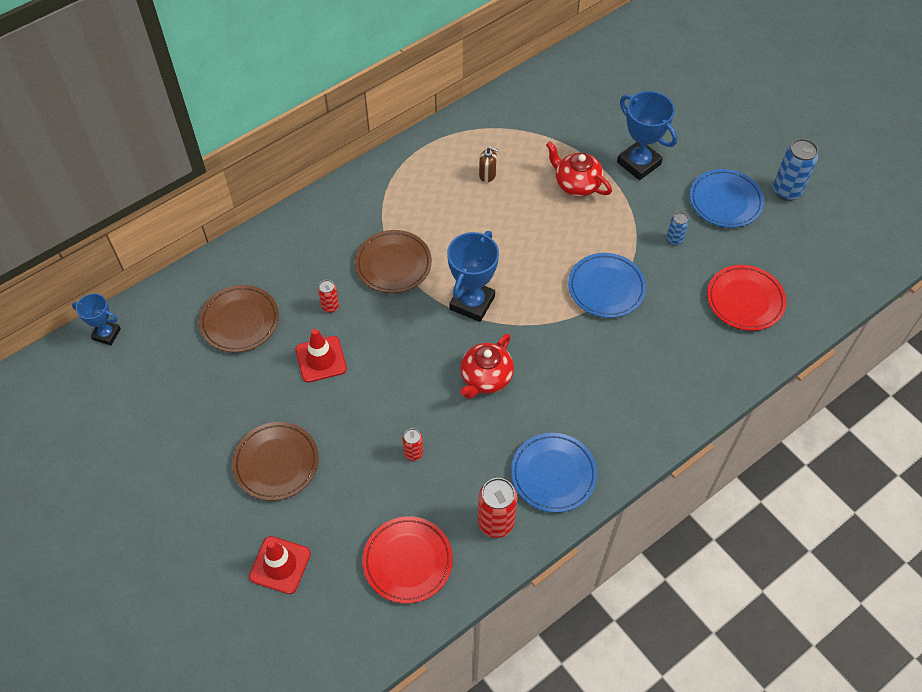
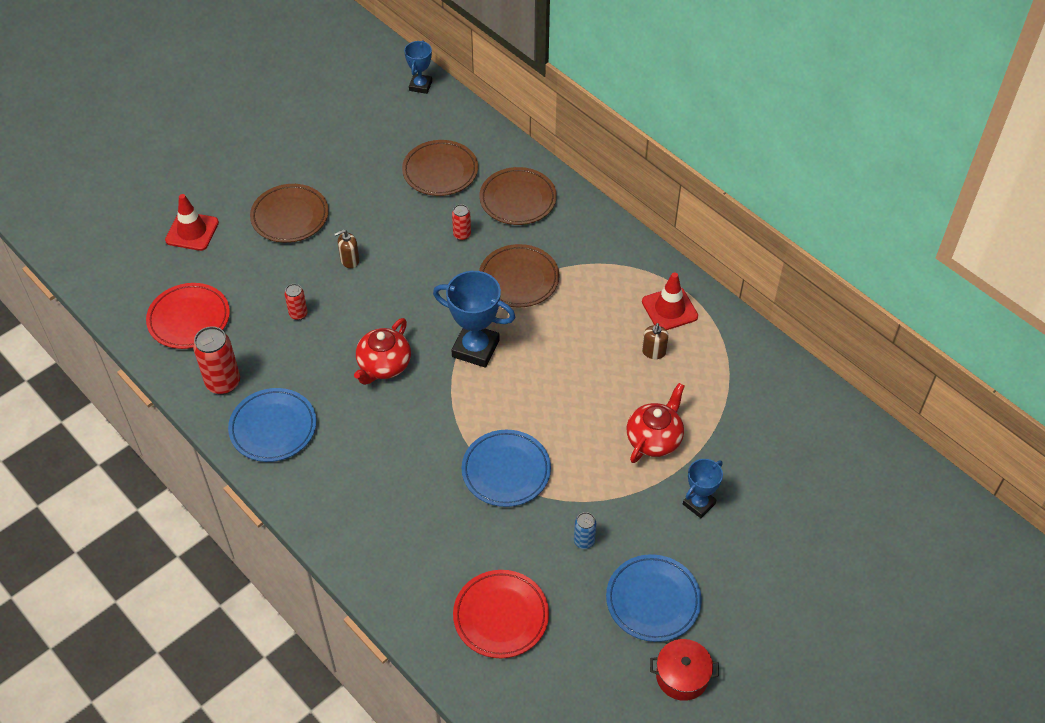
camera: 85 degrees right, 5 degrees down
(292, 258) = (518, 199): none -> brown plate
(321, 359) = (400, 235): red traffic cone -> red traffic cone (669, 309)
(348, 406) = (349, 260): none -> brown soap dispenser
(485, 378) = (383, 366): red teapot -> red teapot turned 90 degrees counterclockwise
(639, 163) = (699, 504): blue trophy -> blue trophy, size x0.60
(787, 191) = (682, 676): blue can -> red pot

